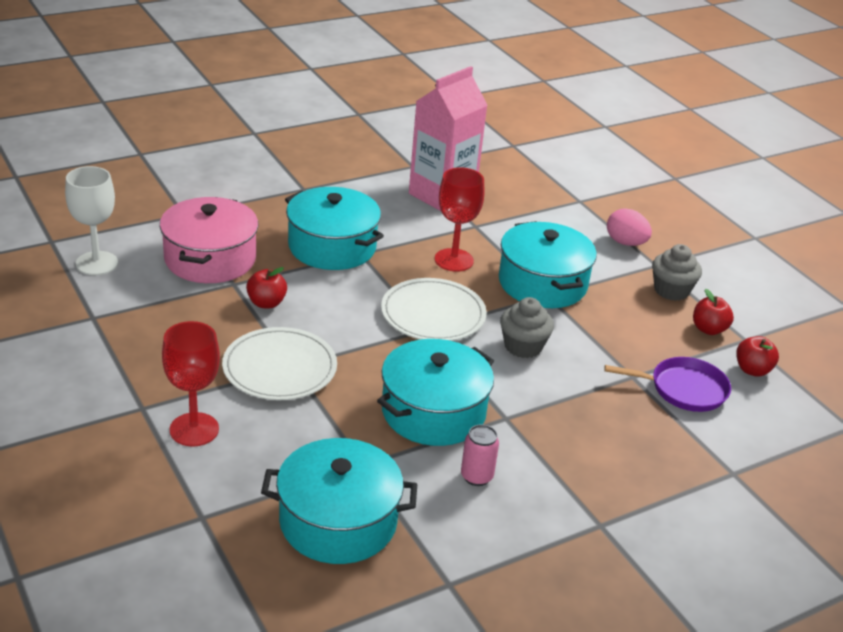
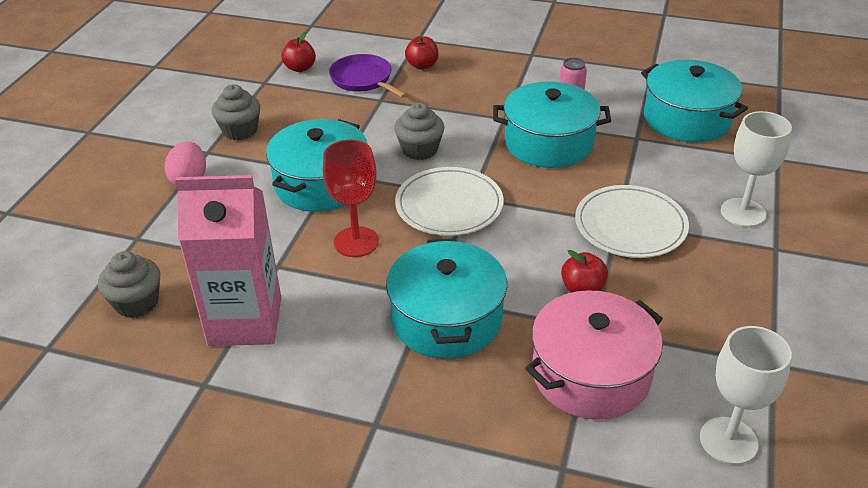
camera: 130 degrees left, 5 degrees up
(194, 429) = (743, 212): red goblet -> white goblet
(512, 177) = (137, 303): none -> grey cupcake
(708, 329) = (273, 98): red apple -> red apple (422, 65)

